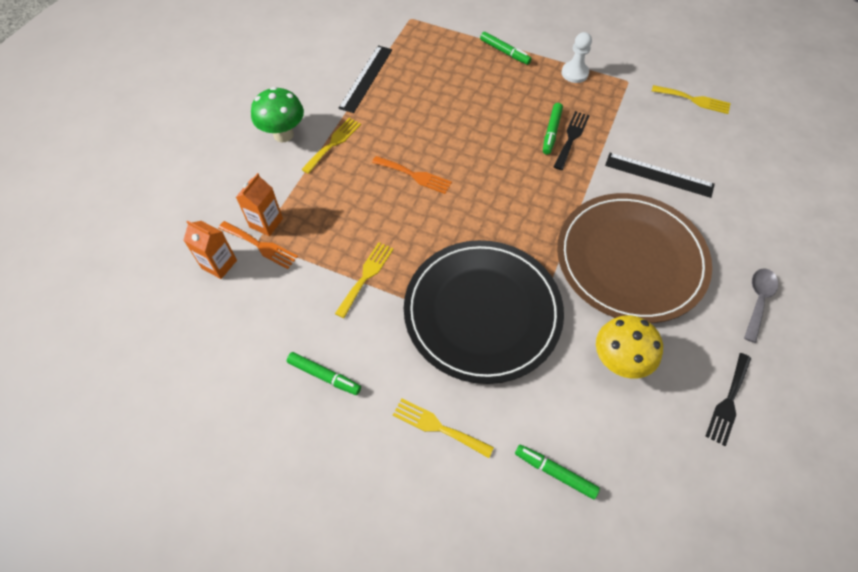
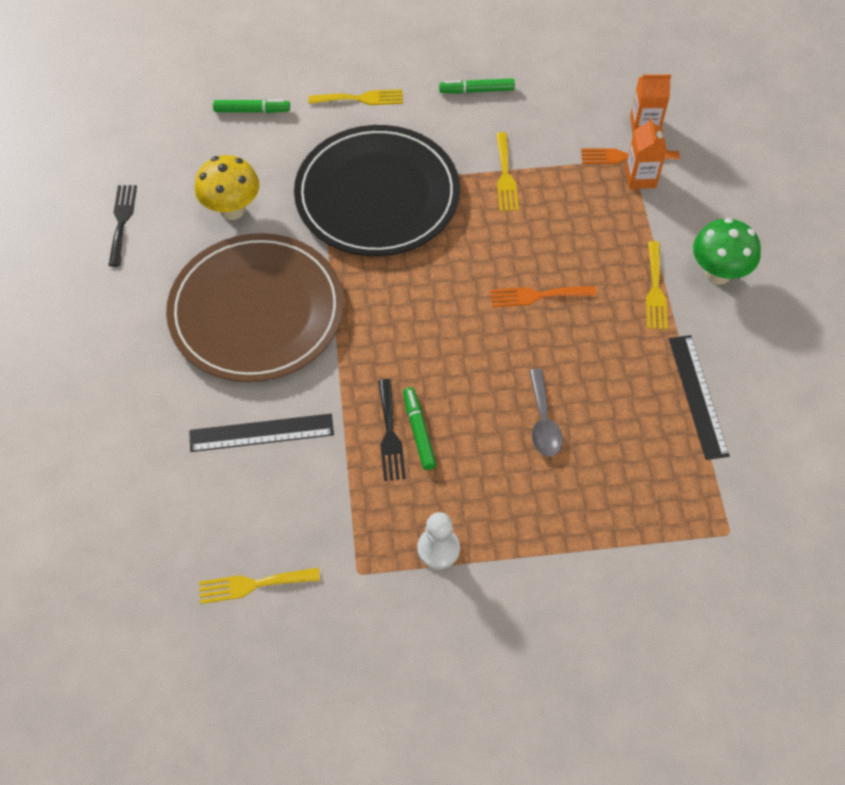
camera: 150 degrees right, 0 degrees up
(505, 52) = (555, 538): green marker -> none
(758, 301) = (110, 328): grey spoon -> grey spoon (543, 421)

